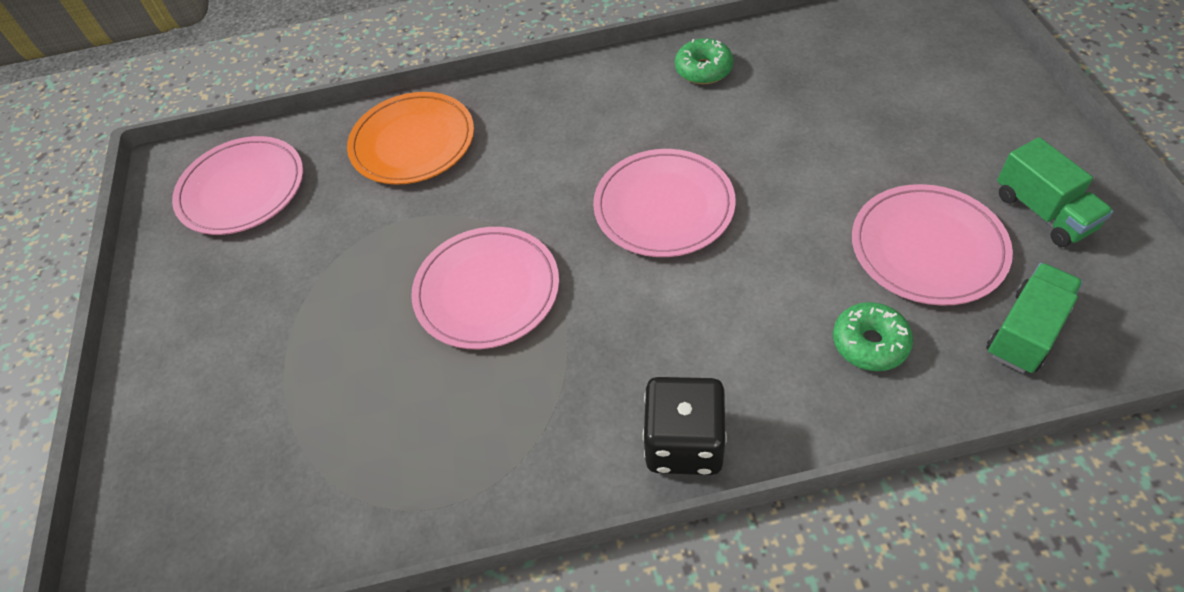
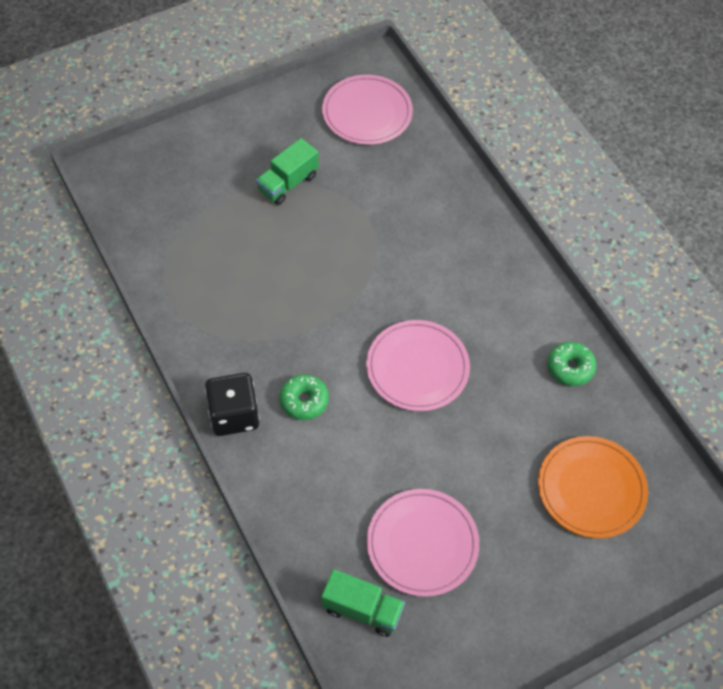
camera: 65 degrees right, 5 degrees up
(413, 142) = (436, 196): orange plate -> orange plate (591, 489)
(487, 291) = (319, 280): pink plate -> none
(870, 343) = (330, 512): green donut -> green donut (304, 401)
(1043, 212) = (478, 623): green truck -> green truck (288, 183)

